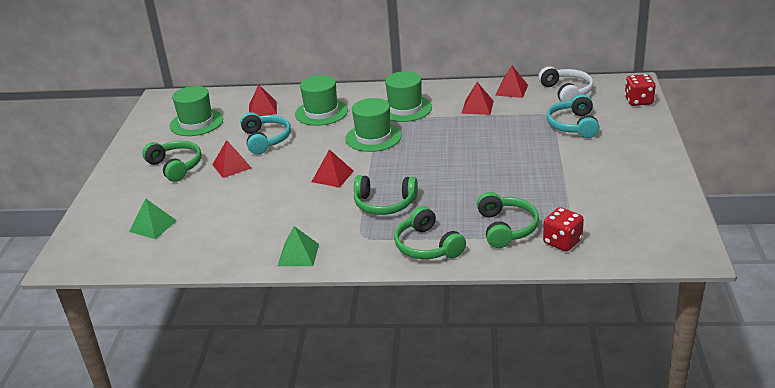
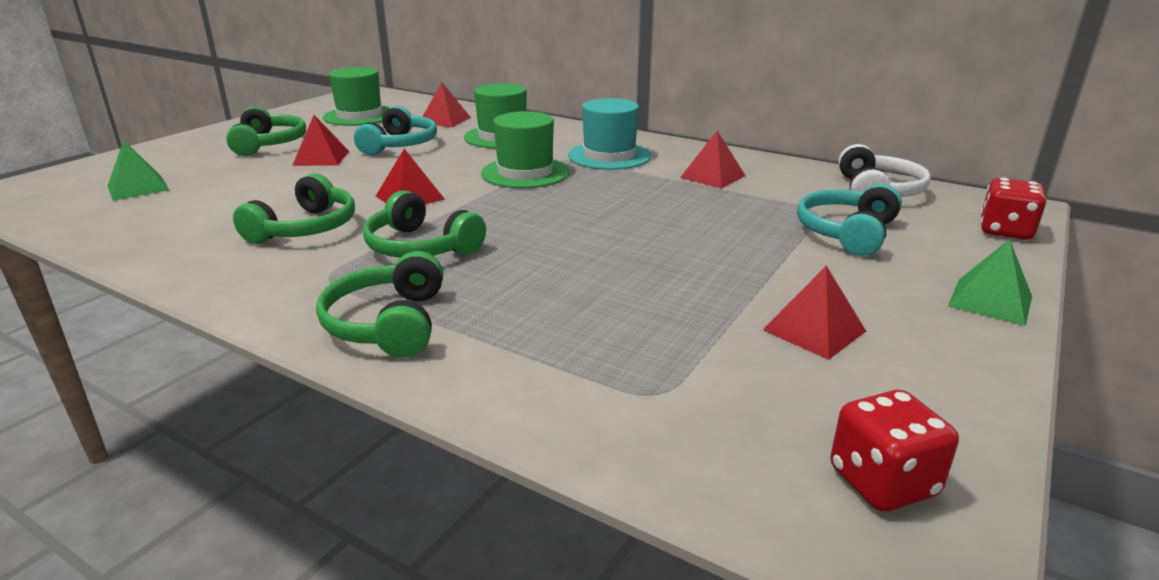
camera: 25 degrees right, 5 degrees down
(298, 255) = (211, 270): green pyramid -> green pyramid (990, 301)
(405, 109) = (609, 156): green hat -> turquoise hat
(506, 228) = (551, 343): green headphones -> green headphones (305, 228)
(511, 90) = (788, 170): red pyramid -> red pyramid (814, 330)
(562, 242) = (625, 406): red dice -> red dice (882, 482)

